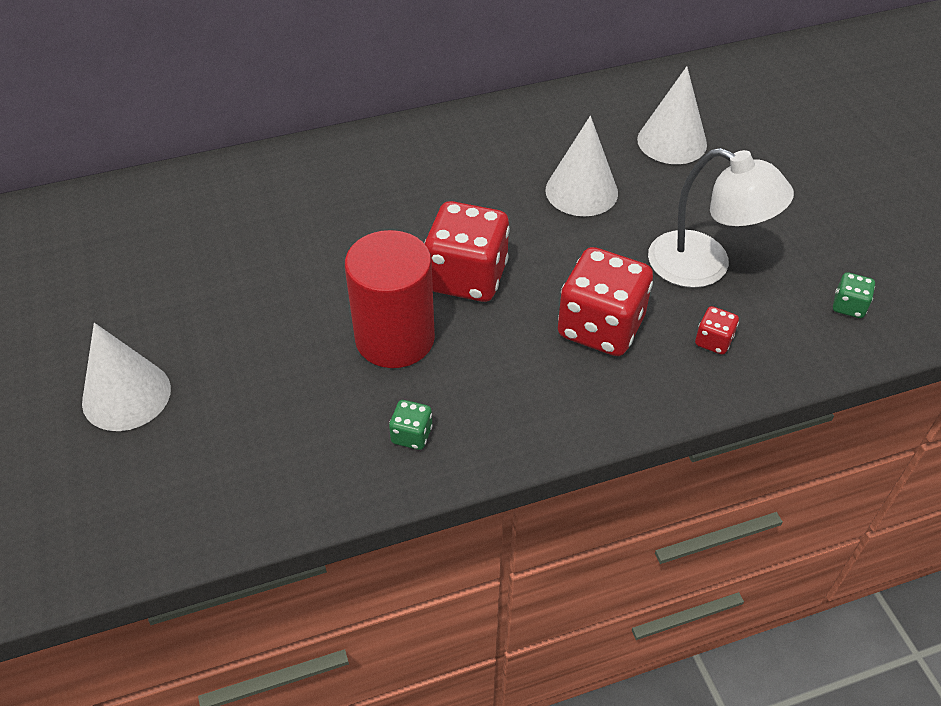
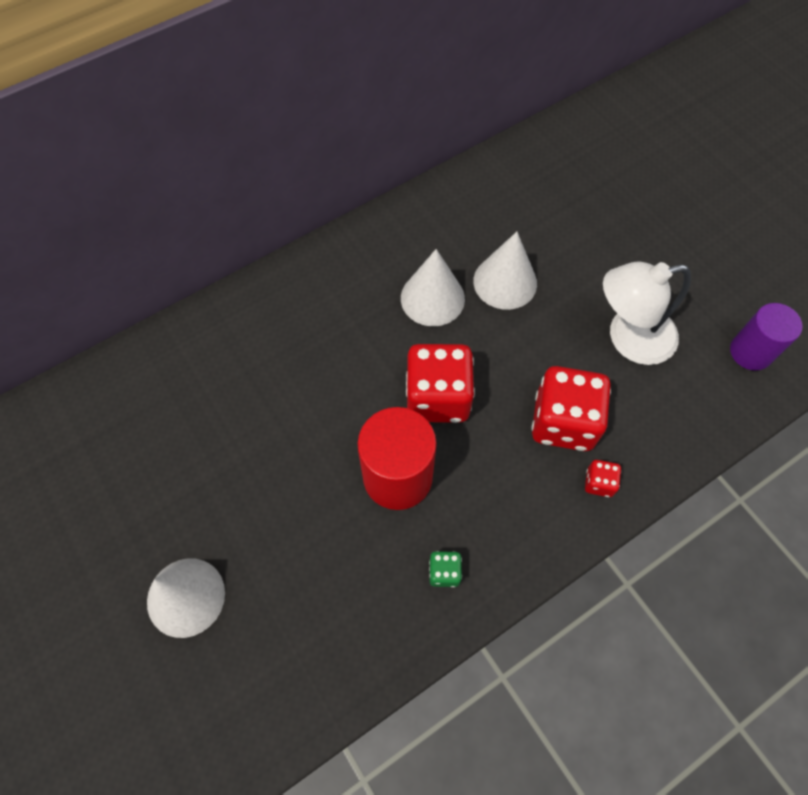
camera: 15 degrees left, 15 degrees up
(672, 141) = (564, 210): white cone -> white cone (432, 298)
(705, 266) = (628, 338): white lamp -> white lamp turned 150 degrees clockwise
(713, 341) = (656, 413): red dice -> red dice (599, 483)
(848, 306) = (750, 352): green dice -> purple cylinder

